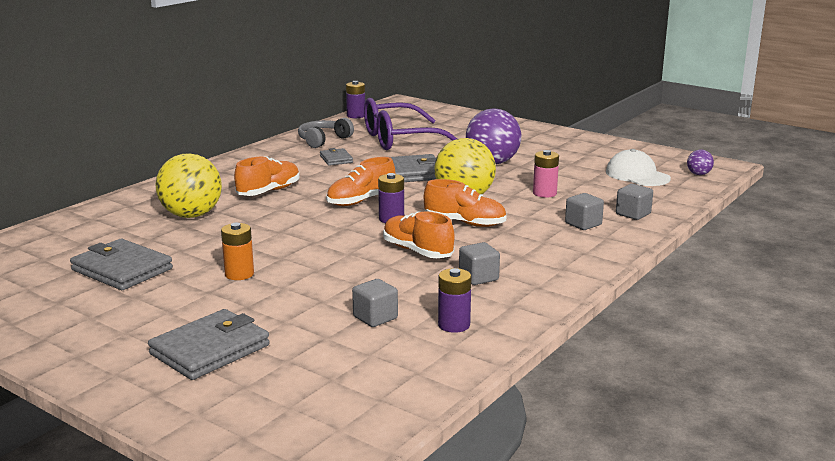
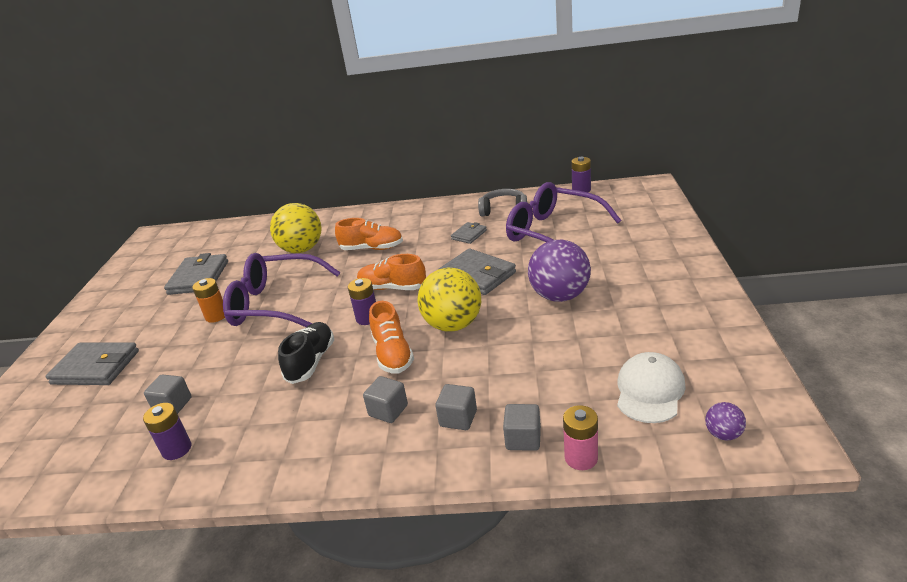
camera: 60 degrees right, 10 degrees up
(279, 246) = (275, 304): none -> purple glasses
(417, 251) = (311, 362): orange shoe -> black shoe
(478, 277) = (279, 417): grey cube -> grey cube (388, 410)
(544, 193) = (515, 359): pink battery -> pink battery (581, 458)

